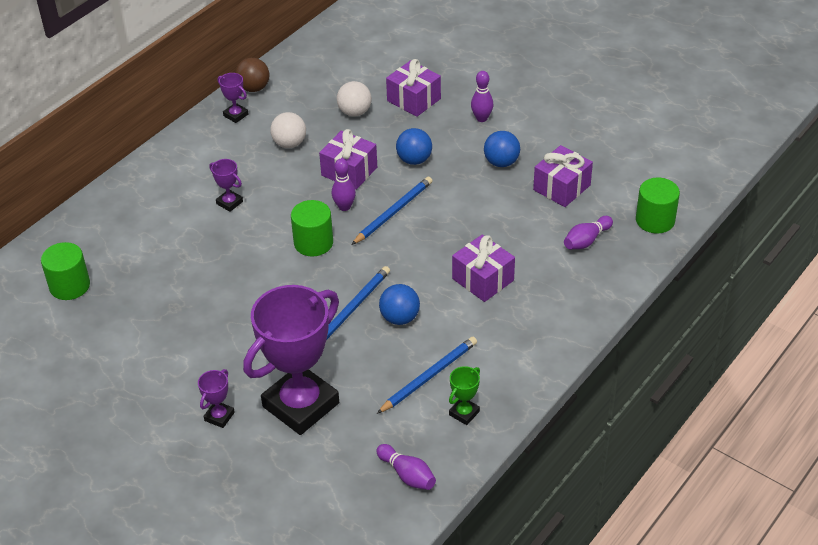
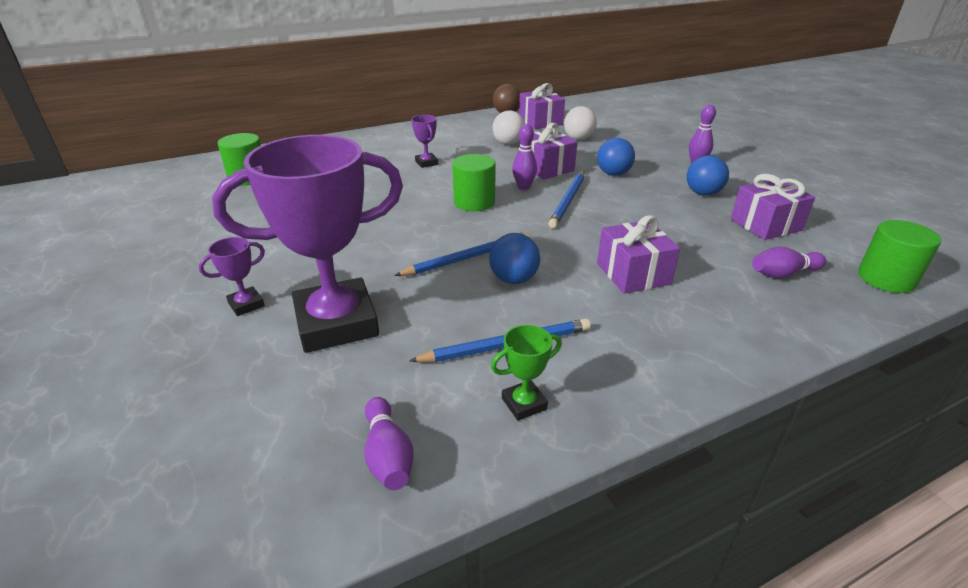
camera: 25 degrees right, 10 degrees down
(236, 115) = (480, 122): purple trophy -> none
(393, 212) = (568, 201): blue pencil -> blue pencil turned 135 degrees clockwise
(414, 100) = (636, 142): purple gift -> purple gift (540, 121)

